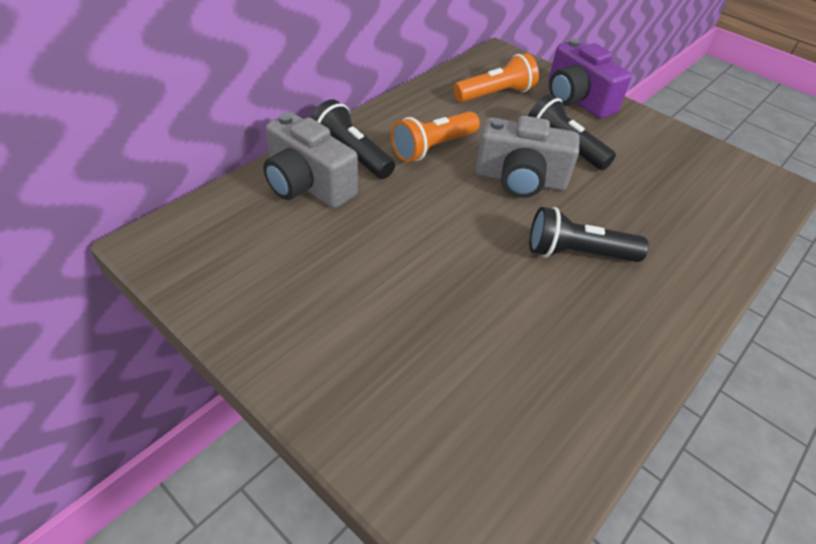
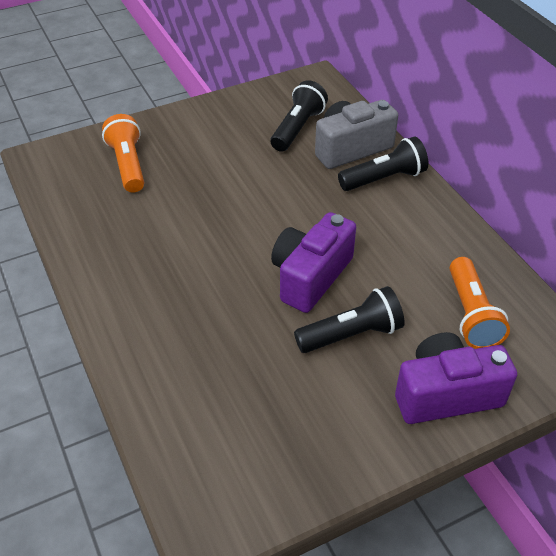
camera: 115 degrees right, 0 degrees up
(433, 147) = (379, 232): orange flashlight -> orange flashlight (128, 165)
(520, 180) = (310, 276): grey camera -> purple camera
(577, 253) = (202, 276): black flashlight -> black flashlight (297, 128)

